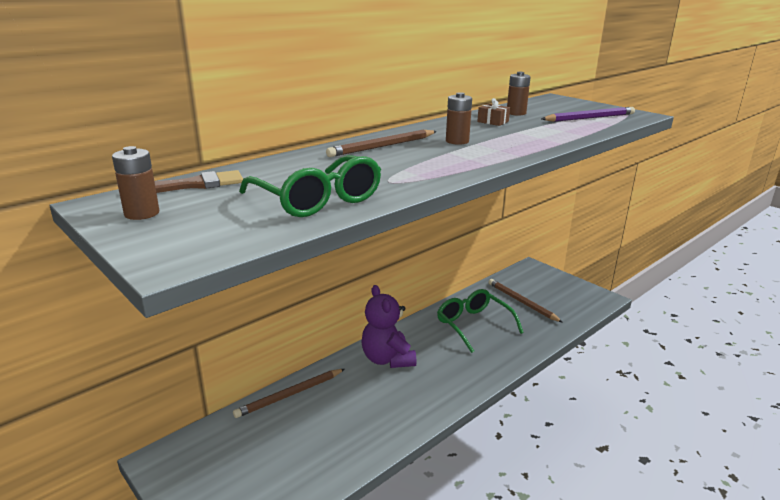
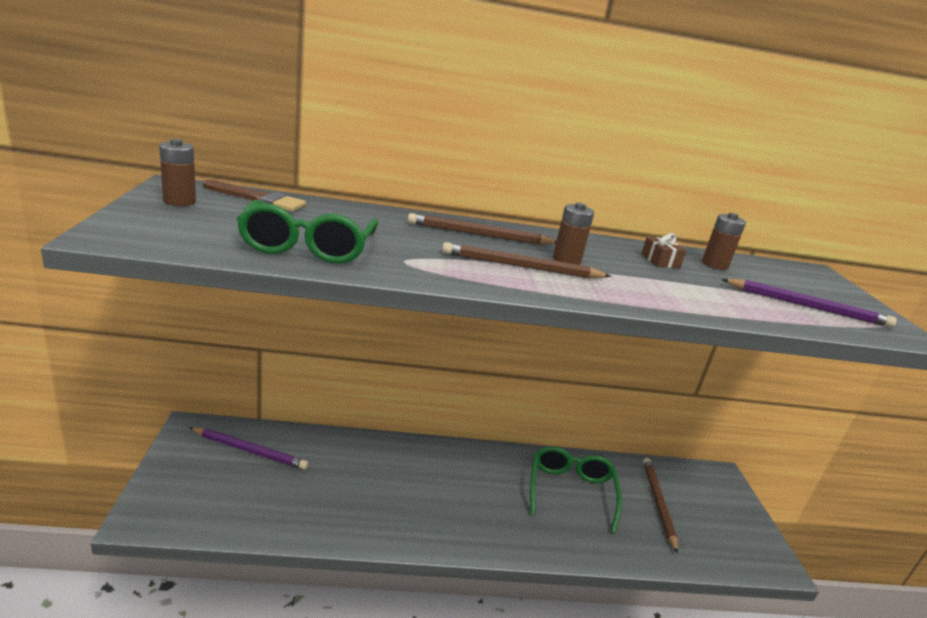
camera: 35 degrees right, 0 degrees up
(235, 441) = (250, 450): none -> purple pencil
(290, 395) = (330, 443): brown pencil -> brown pencil (521, 266)
(387, 359) = (445, 467): purple teddy bear -> none

